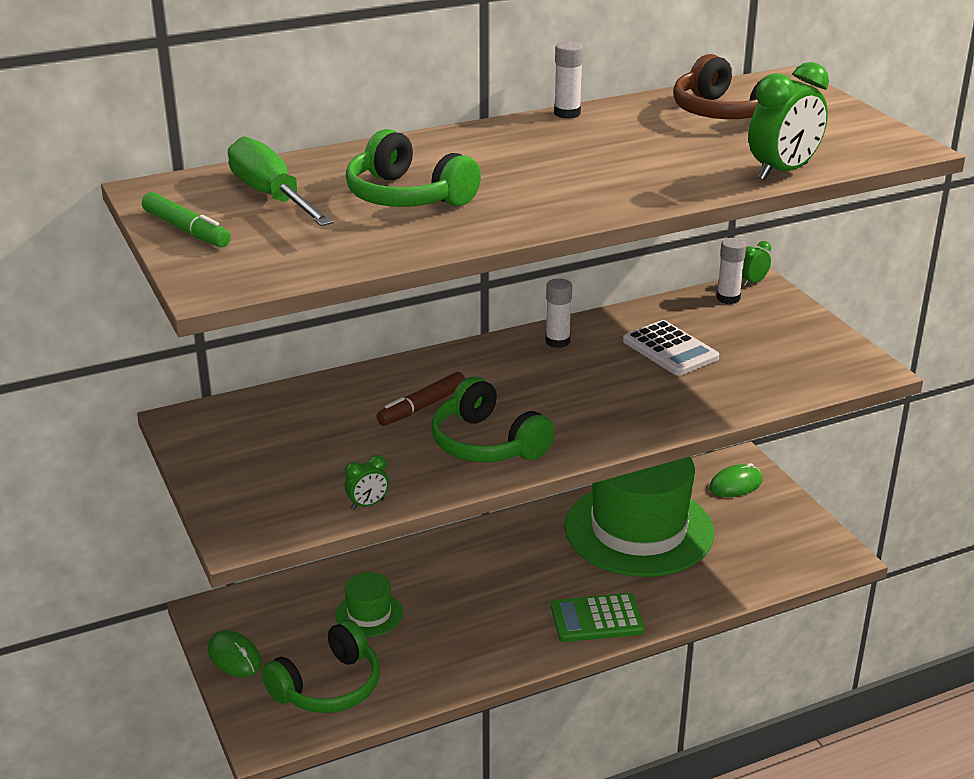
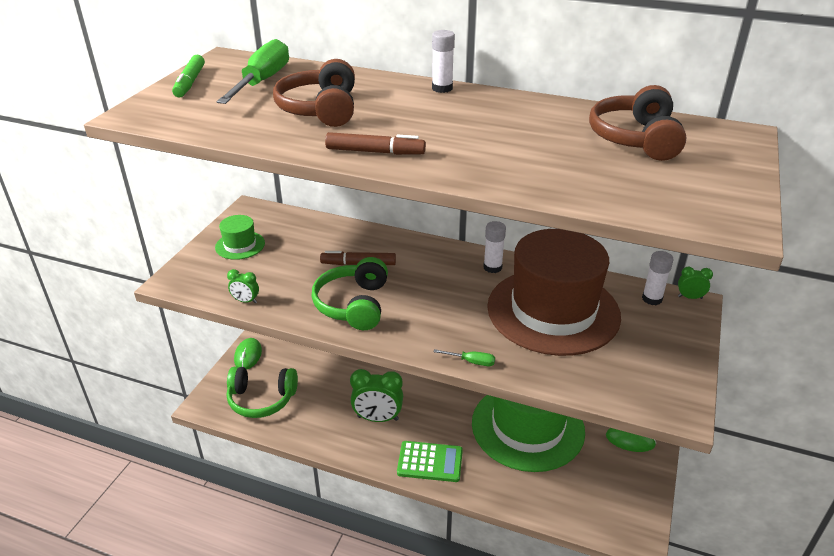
camera: 45 degrees right, 5 degrees up
(369, 614) = (328, 375): green hat -> green hat (240, 245)
(407, 196) = (320, 109): green headphones -> brown headphones
(553, 209) = (375, 152): none -> brown marker
(567, 113) = (524, 98): white glue stick -> white glue stick (442, 88)
(596, 619) = (430, 462): green calculator -> green calculator turned 150 degrees clockwise
(670, 349) = (553, 311): white calculator -> brown hat
(674, 426) = (471, 362): none -> green screwdriver
(783, 172) = (584, 197): green clock -> green clock (378, 418)

